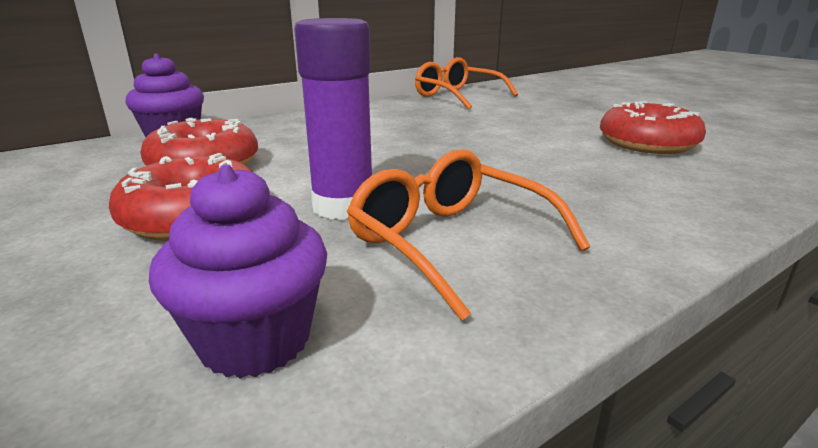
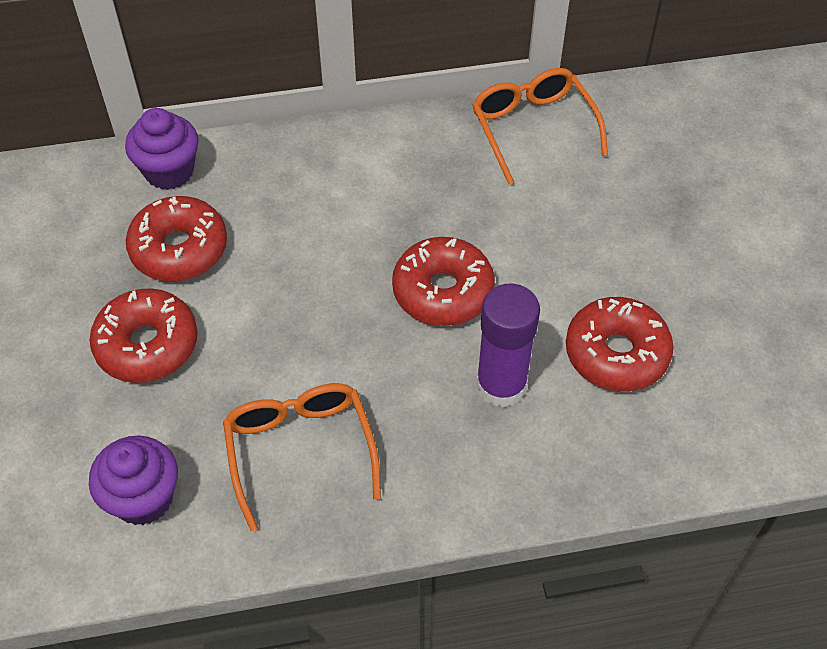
camera: 25 degrees right, 30 degrees up
(343, 206) = (255, 369): purple glue stick -> purple glue stick (501, 385)
(478, 145) = (443, 291): none -> red donut

